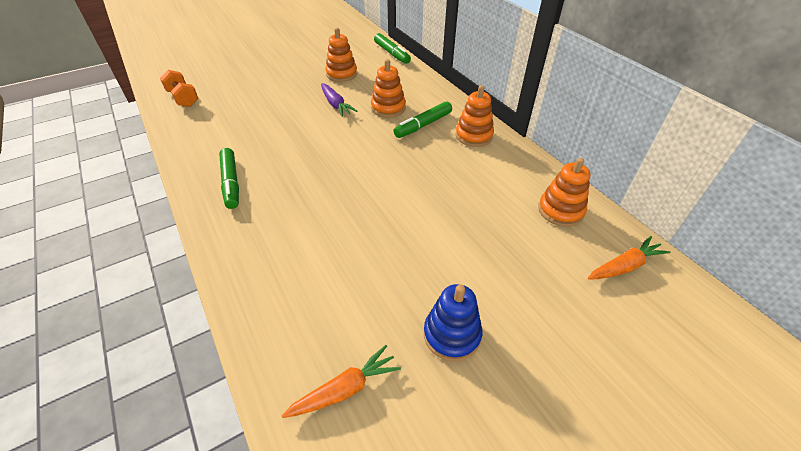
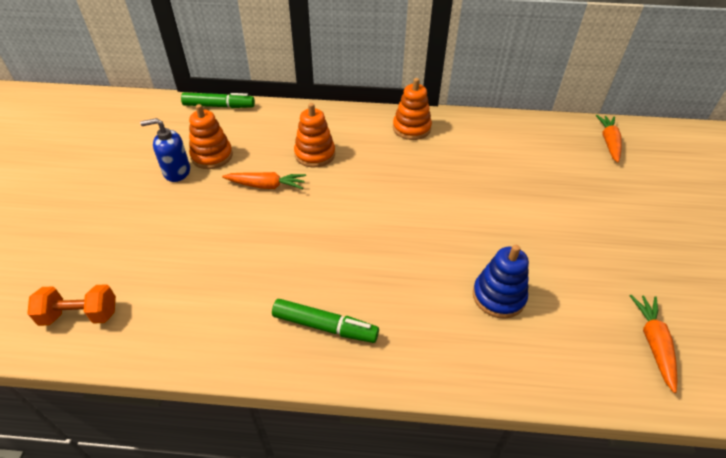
camera: 55 degrees left, 0 degrees up
(314, 70) = (176, 172): none -> blue soap dispenser
(335, 104) = (266, 186): purple carrot -> orange carrot
(423, 125) = (366, 147): green marker -> none
(452, 334) = (628, 256): blue stacking toy -> blue stacking toy (498, 296)
(560, 210) = (537, 137): orange stacking toy -> none

